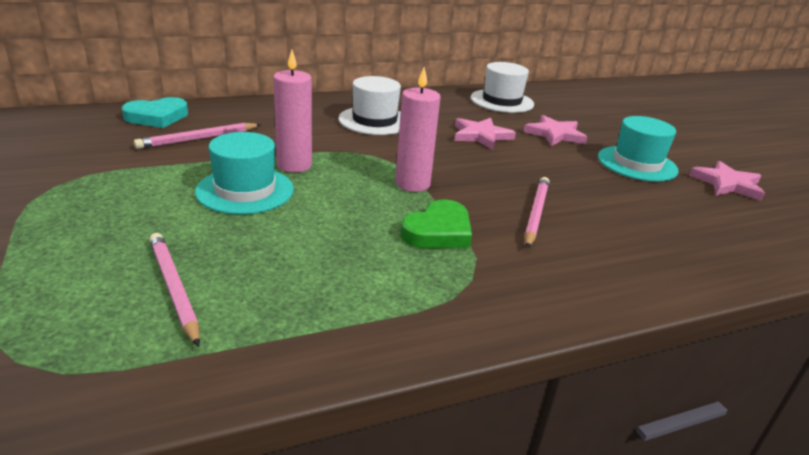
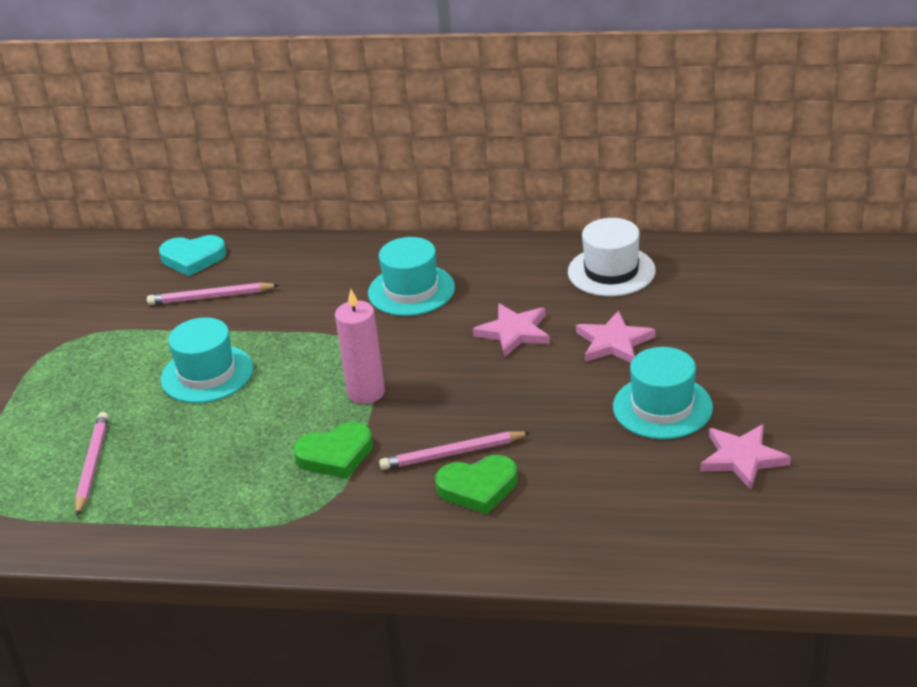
camera: 35 degrees right, 5 degrees up
(294, 165) = (273, 348): pink candle -> none
(374, 121) = (411, 290): white hat -> turquoise hat
(535, 214) = (452, 454): pink pencil -> pink pencil turned 150 degrees counterclockwise
(587, 233) = (478, 488): none -> green heart

